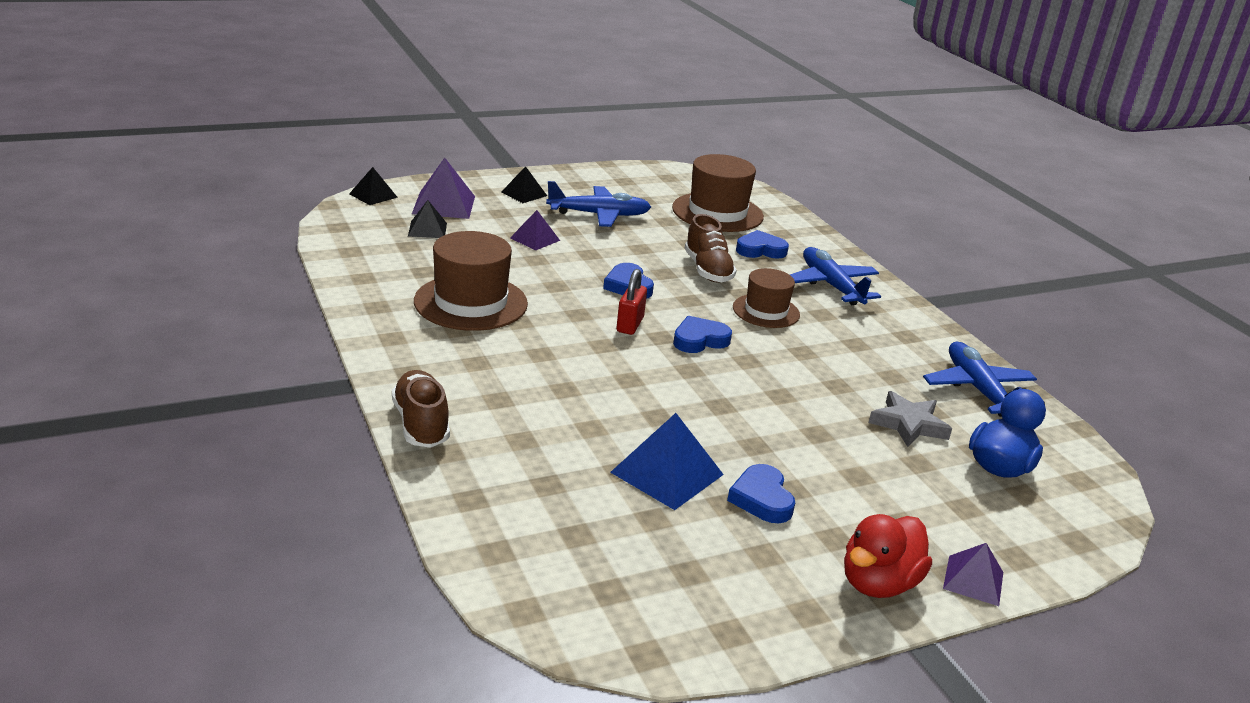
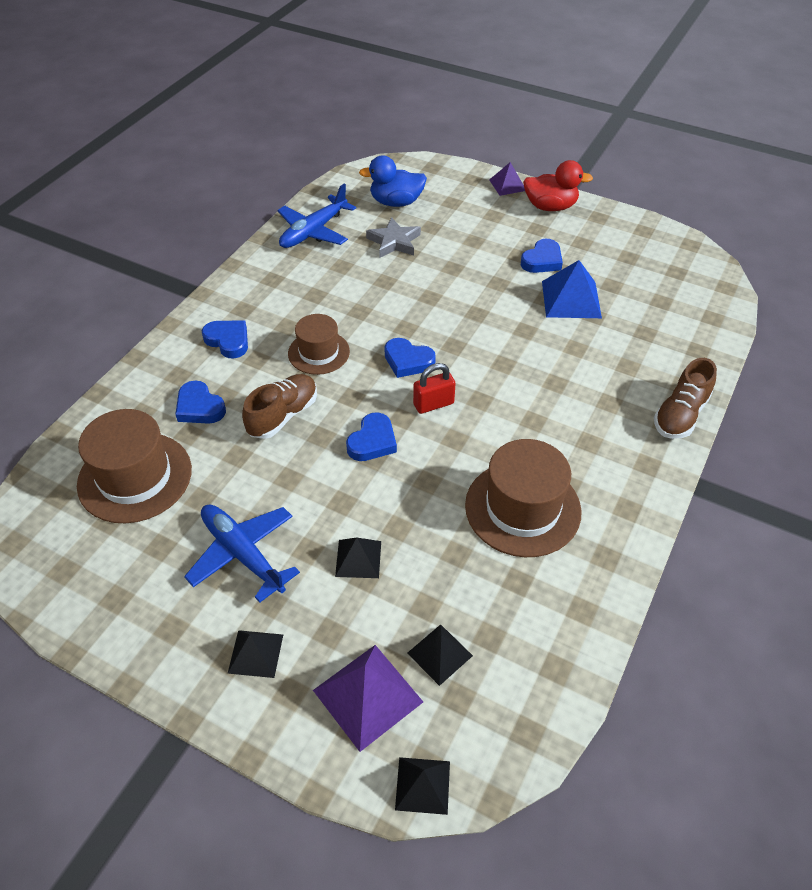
camera: 125 degrees left, 20 degrees up
(535, 239) = (358, 558): purple pyramid -> black pyramid
(831, 286) = (228, 341): blue plane -> blue heart

